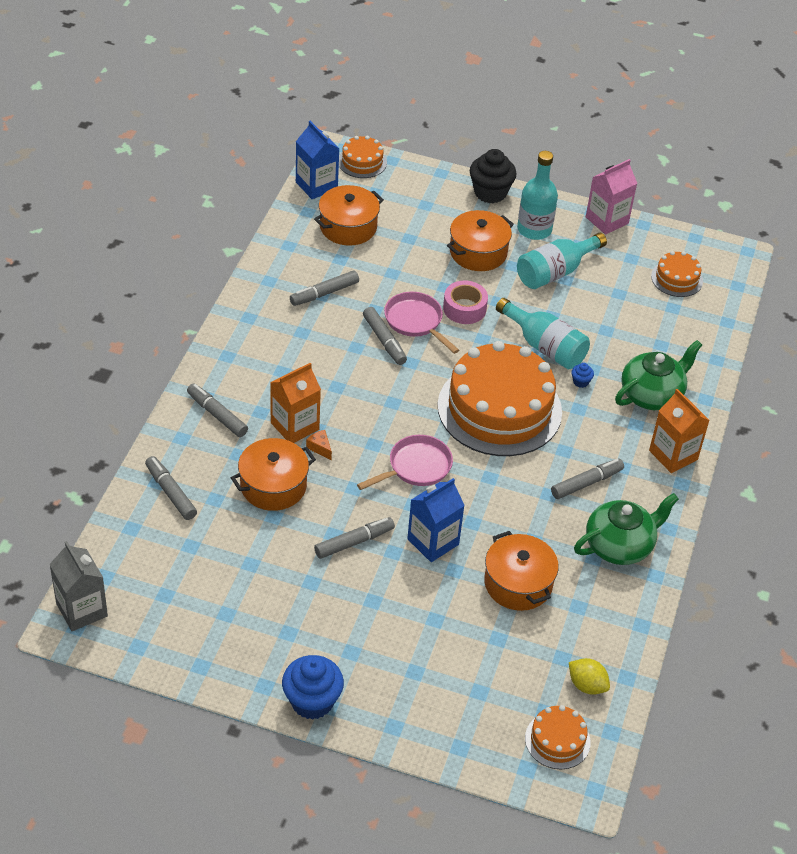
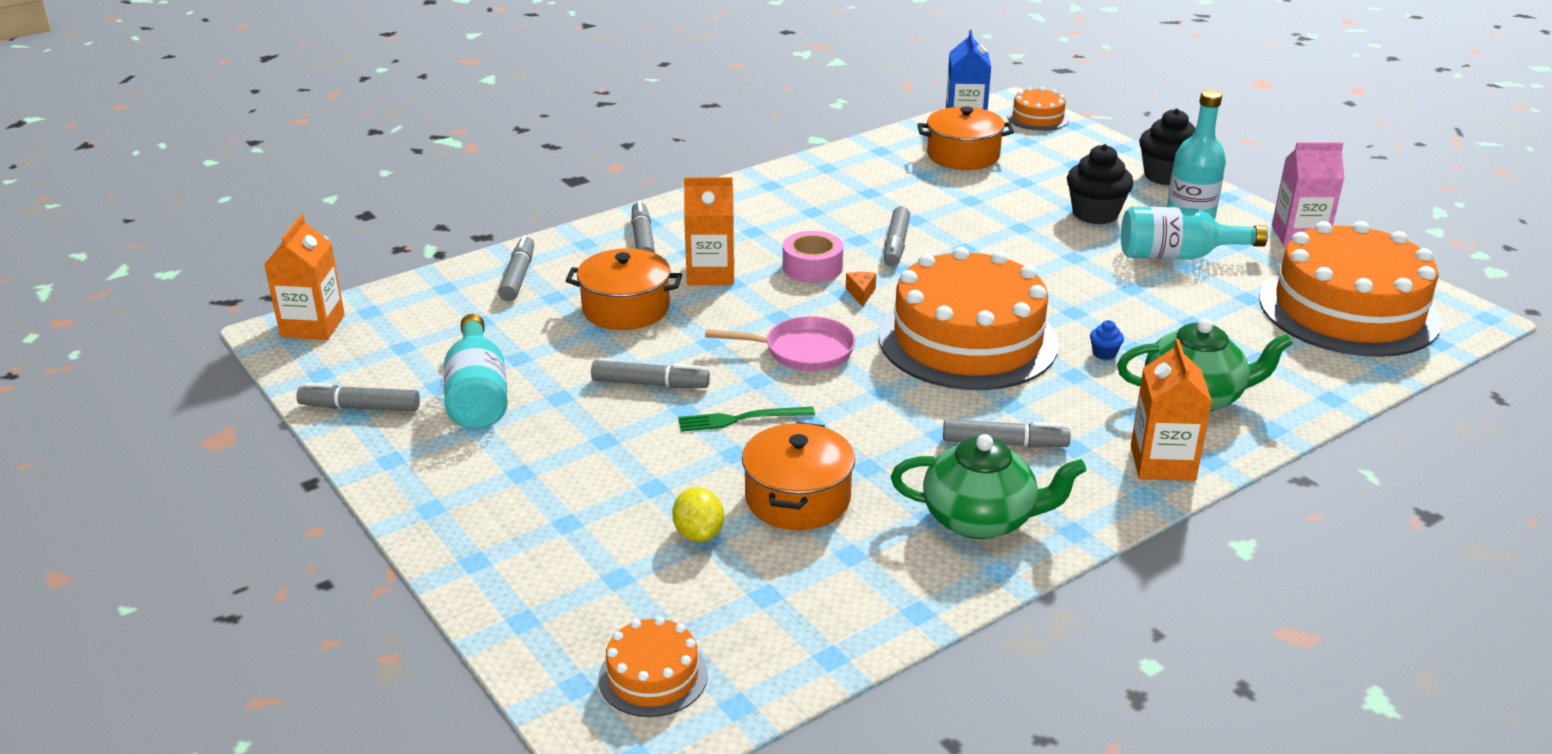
camera: 40 degrees right, 15 degrees down
(82, 610) = (313, 326): grey carton -> orange carton
(312, 701) = (419, 495): blue cupcake -> none
(320, 448) = (715, 298): orange cheese -> orange cheese (861, 294)
(324, 293) = (874, 192): grey marker -> grey marker (360, 407)
(416, 321) = (952, 242): pink pan -> none
(433, 542) = (741, 419): blue carton -> green fork
(464, 308) = (1024, 250): pink tape -> pink tape (812, 267)
(478, 252) = (1095, 214): orange pot -> black cupcake
(544, 346) = (1090, 309): turquoise bottle -> turquoise bottle (478, 395)
(587, 685) = (764, 638): yellow lemon -> yellow lemon (698, 534)
(677, 278) = (1348, 310): orange cake -> orange cake, size x2.22

